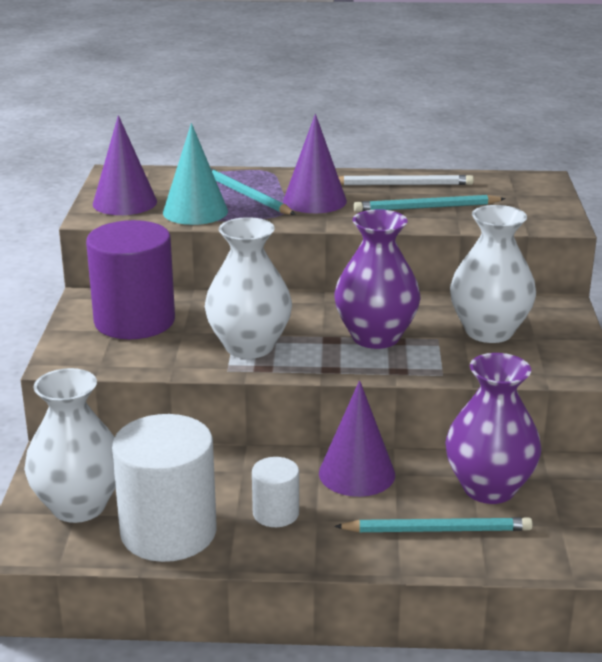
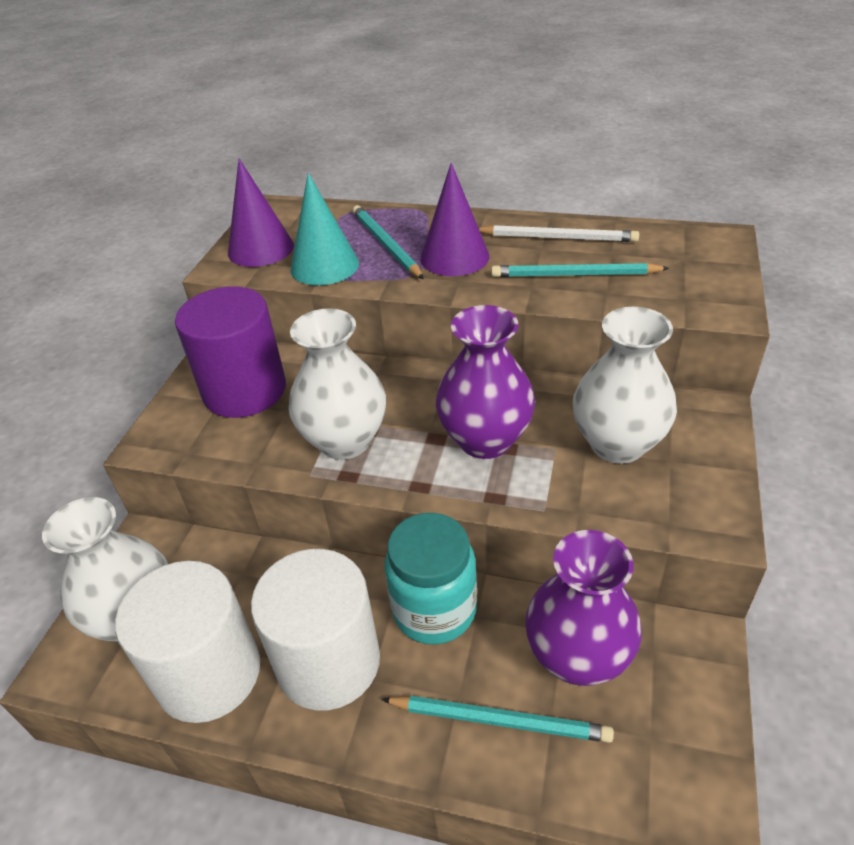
camera: 15 degrees right, 15 degrees up
(275, 513) = (328, 662): white cylinder -> white cylinder, size x2.02
(357, 473) = (434, 610): purple cone -> turquoise jar

